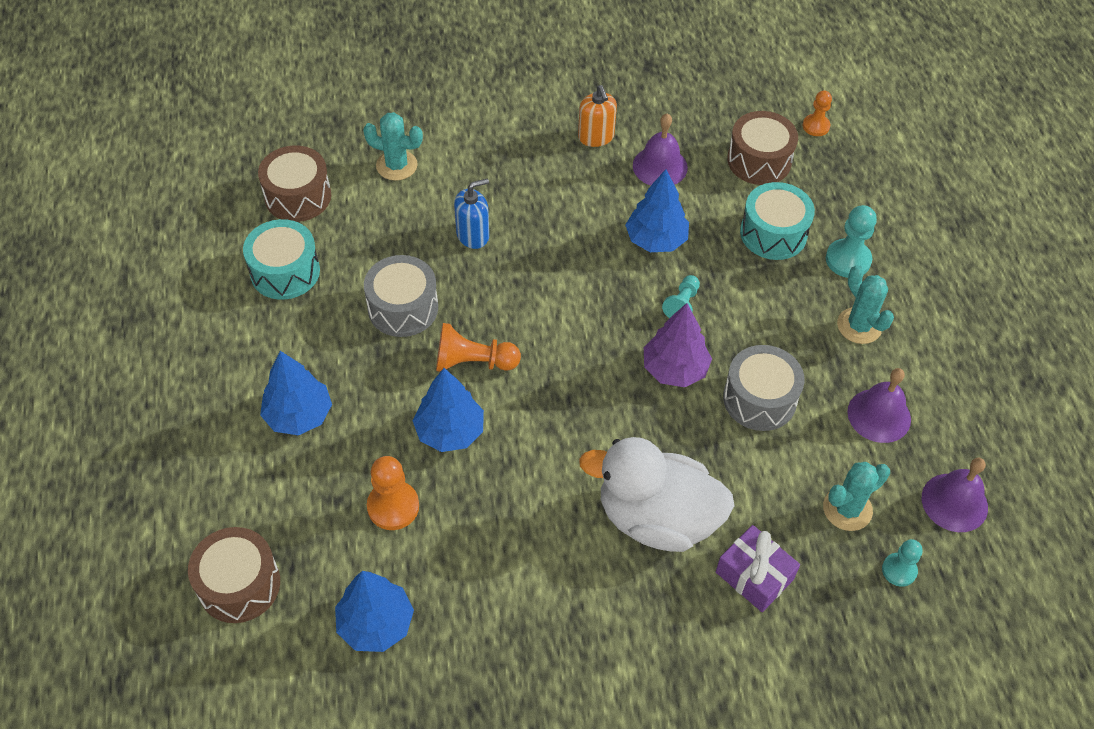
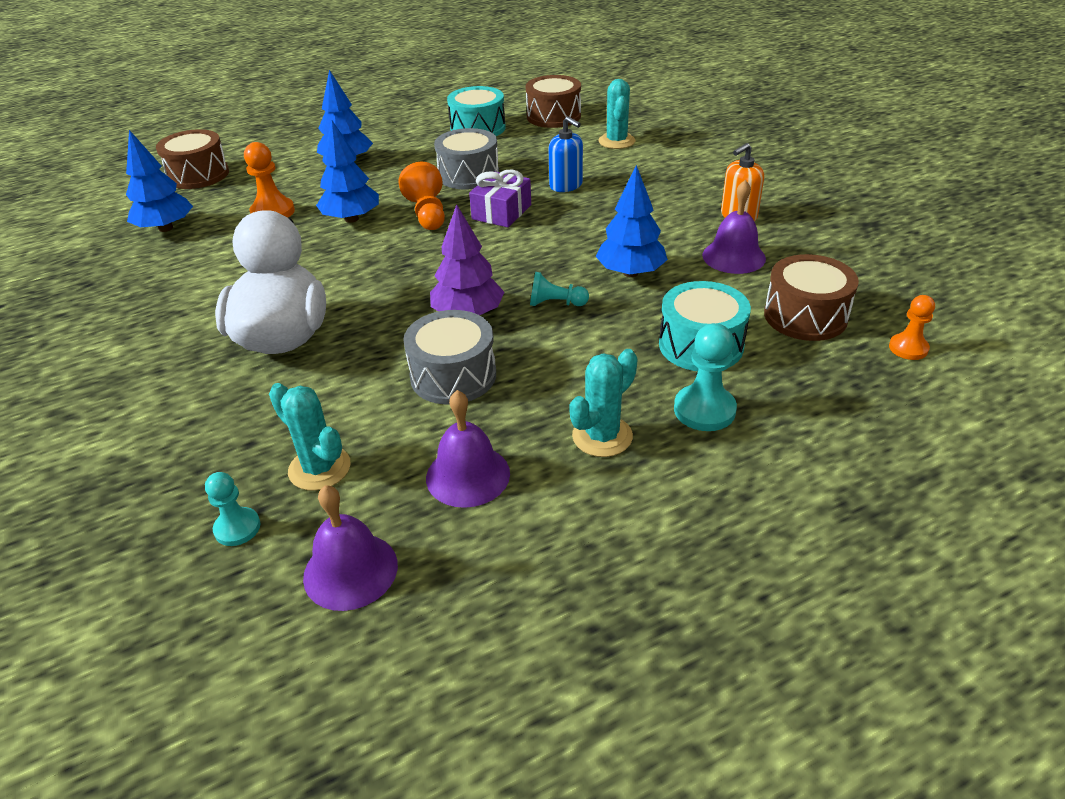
camera: 75 degrees right, 15 degrees down
(754, 575) = (222, 411): purple gift -> purple gift (501, 212)

